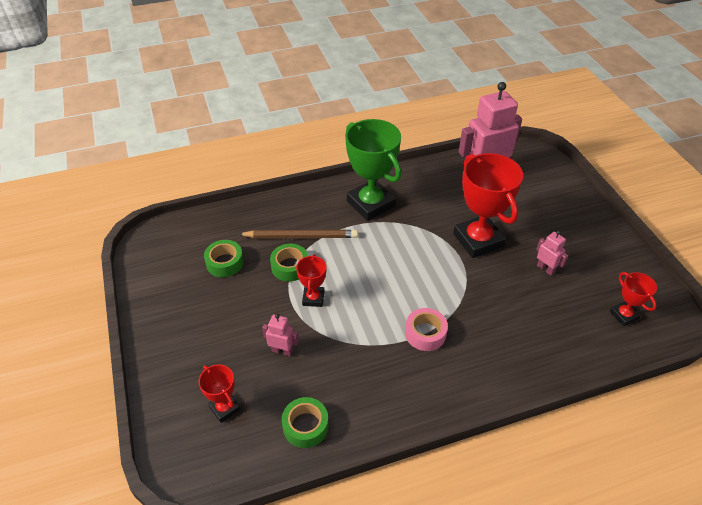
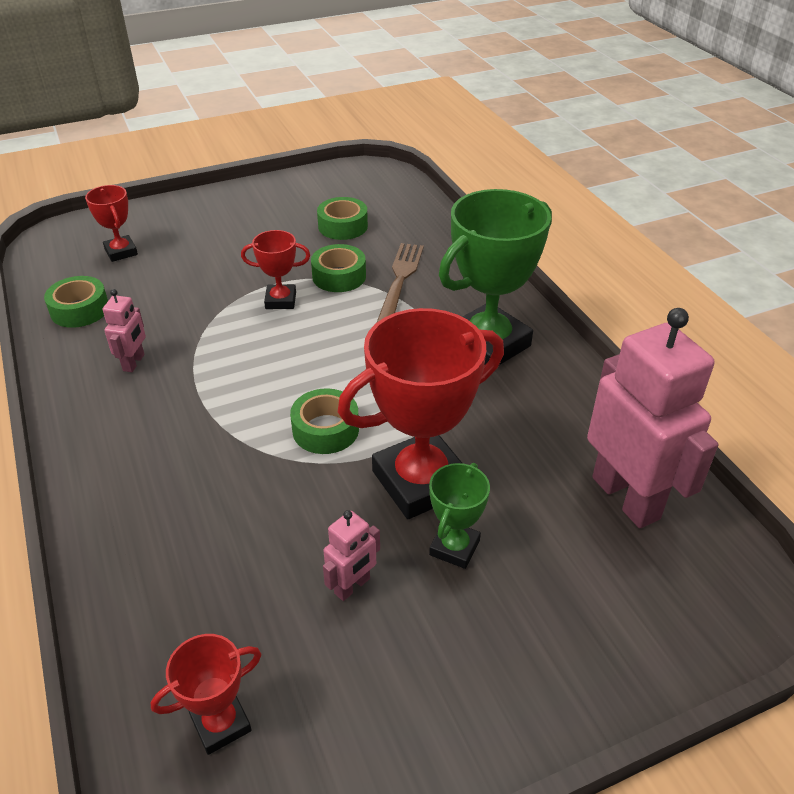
camera: 85 degrees right, 5 degrees down
(224, 408) = (121, 252): red trophy -> red trophy turned 75 degrees counterclockwise
(282, 351) = (195, 283): pink robot -> pink robot (134, 363)
(301, 236) = (400, 281): brown pencil -> brown fork
(425, 333) = (206, 411): pink tape -> none
(441, 276) = (325, 429): none -> green tape
(518, 232) = (454, 547): none -> green trophy

